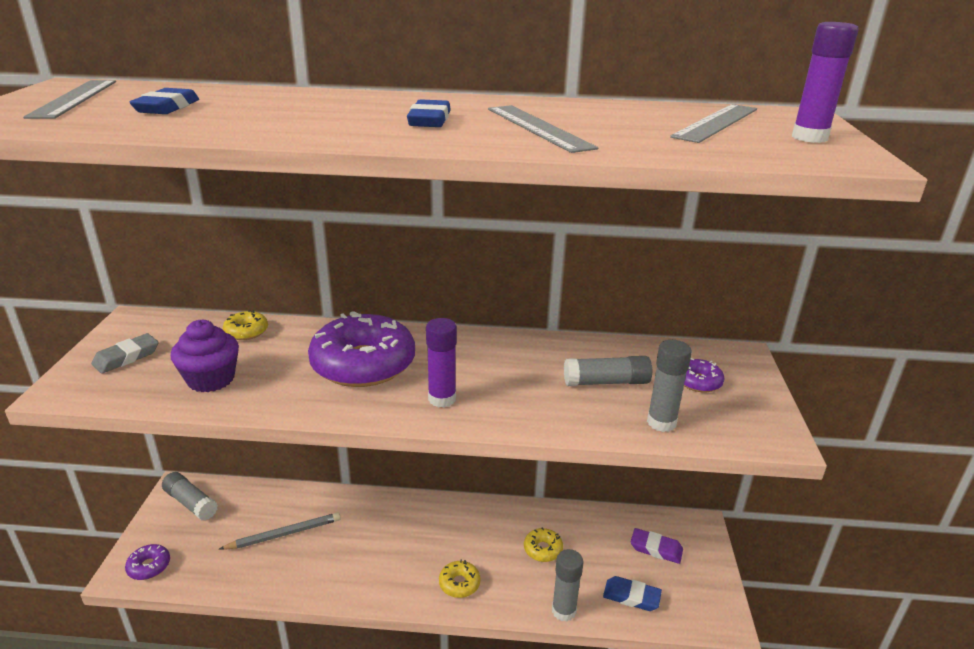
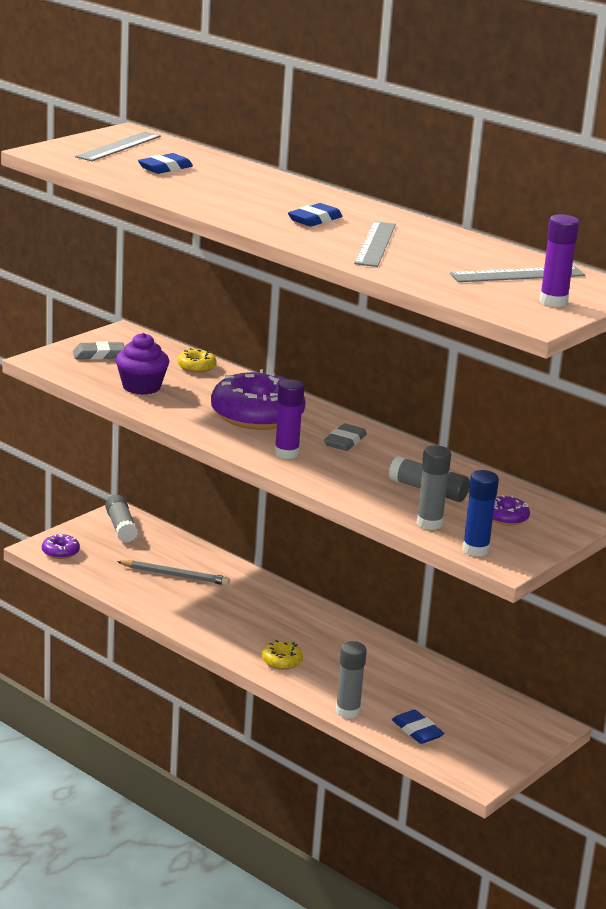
camera: 35 degrees right, 5 degrees down
(473, 359) = (345, 441): none -> grey eraser
(543, 549) = (378, 674): yellow donut -> none
(656, 549) = (483, 718): purple eraser -> none
(736, 434) = (475, 550): none -> blue glue stick

